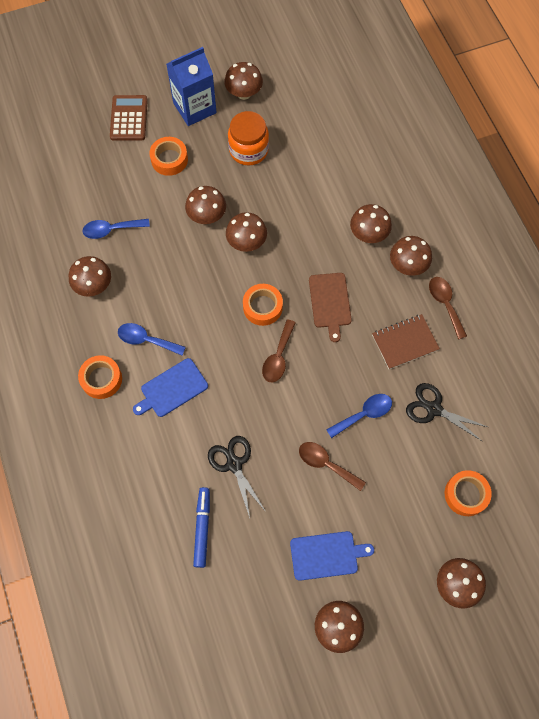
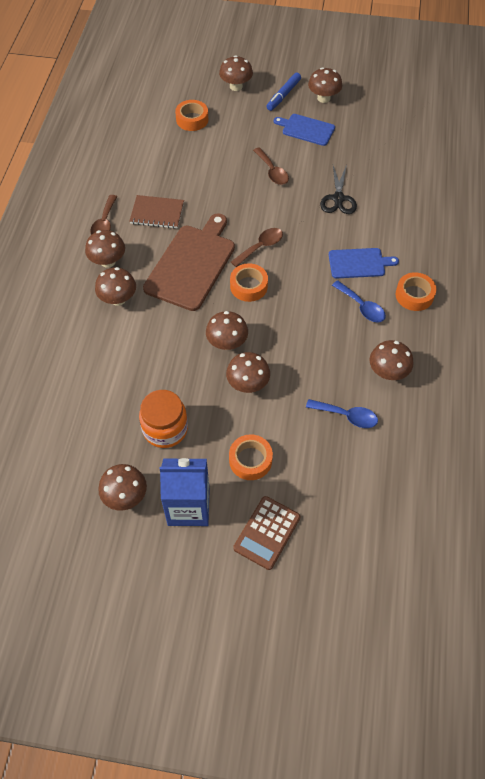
camera: 150 degrees left, 10 degrees down
(202, 528) = (382, 175): blue marker -> blue marker (283, 95)
(330, 302) = (191, 264): brown cutting board -> brown cutting board, size x1.77
(364, 414) = (223, 186): blue spoon -> none
(434, 409) = (172, 168): black scissors -> none

